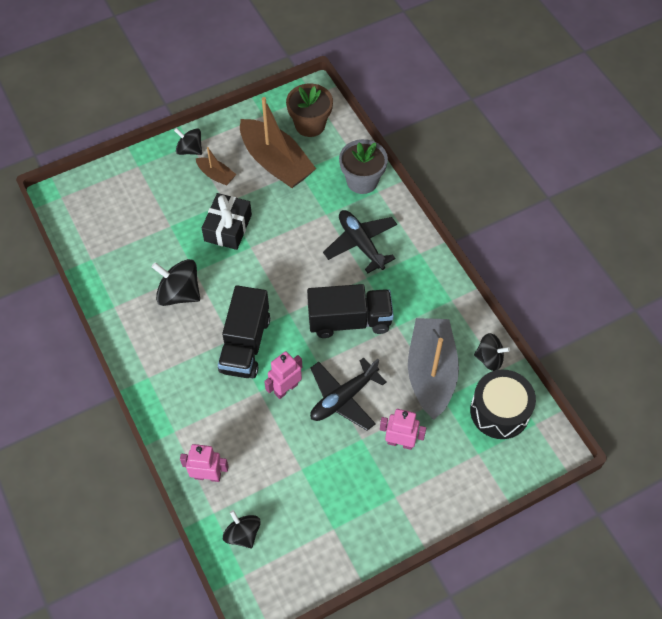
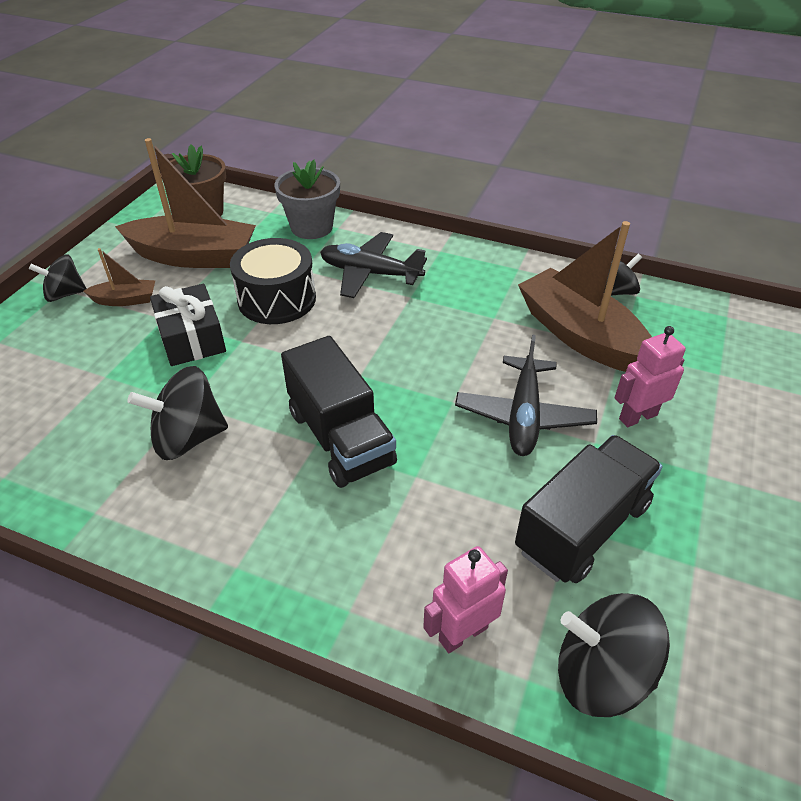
camera: 40 degrees left, 15 degrees down
(243, 534) = (601, 674): black spinning top -> black spinning top, size x1.52
(285, 389) = (446, 451): pink robot -> none
(349, 320) = (439, 341): black truck -> black truck (582, 527)
(431, 373) = (580, 335): grey boat -> brown boat
(499, 411) = (684, 326): black drum -> black drum (277, 299)

